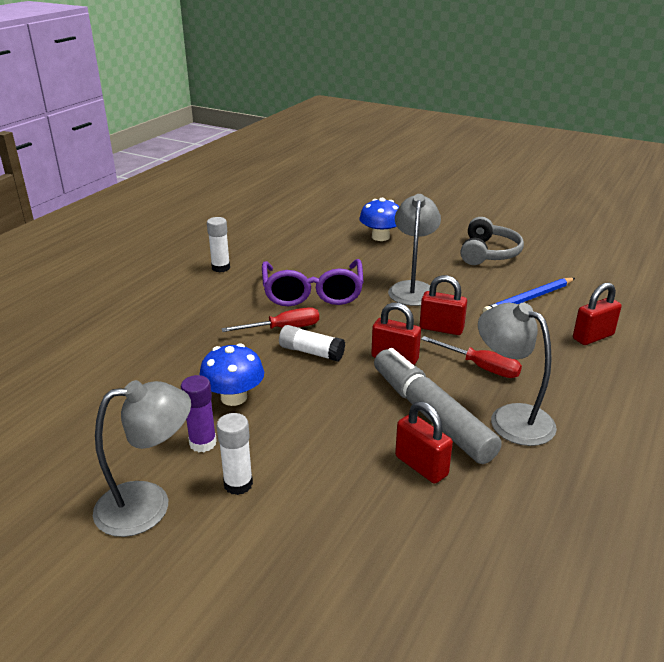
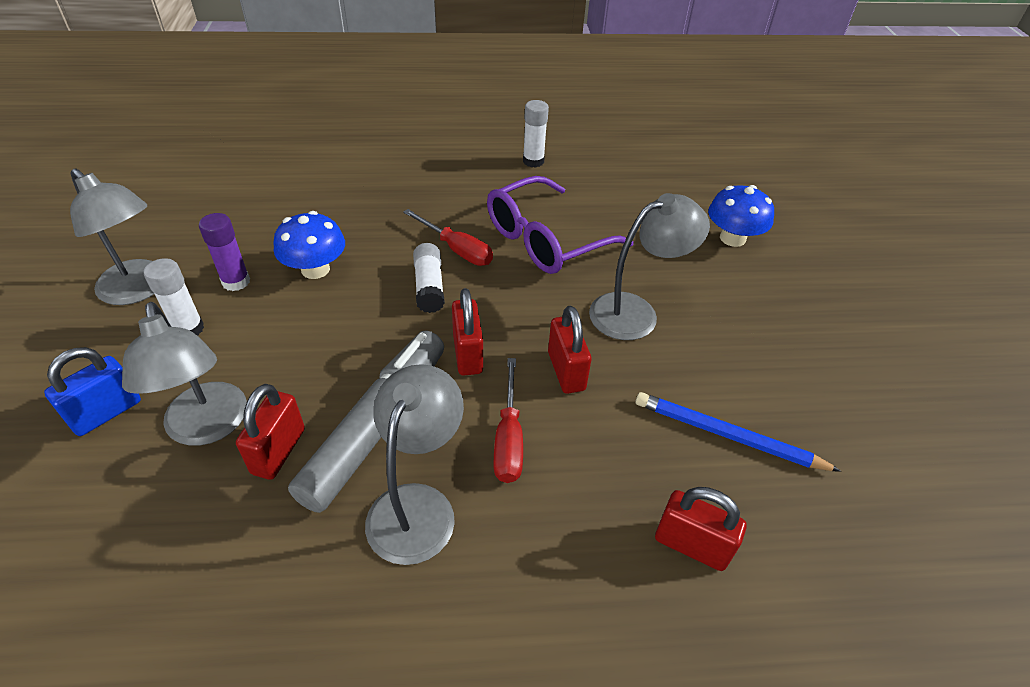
camera: 55 degrees right, 15 degrees up
(302, 556) = (106, 413): none -> blue padlock
(369, 497) = (208, 427): none -> grey lamp
(488, 253) = (812, 350): grey headphones -> none

